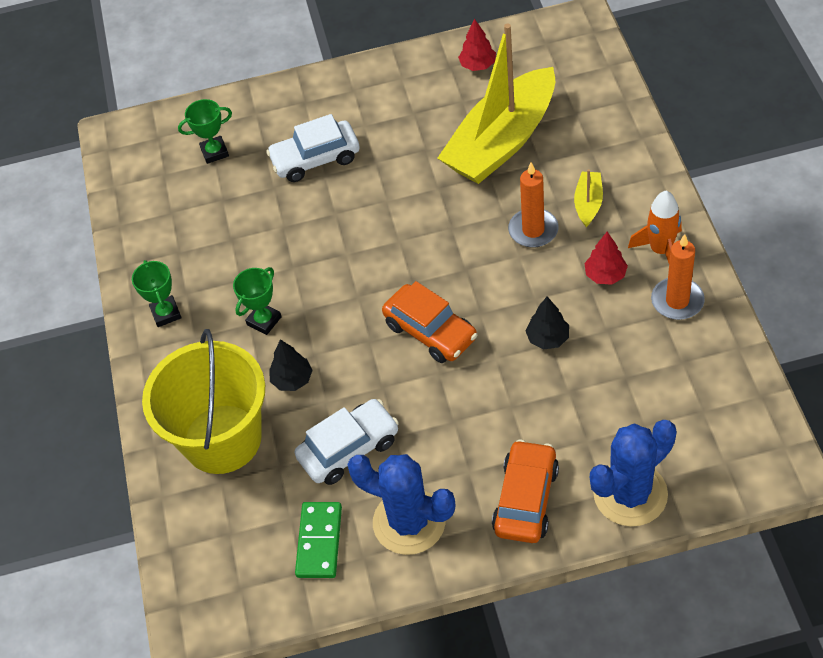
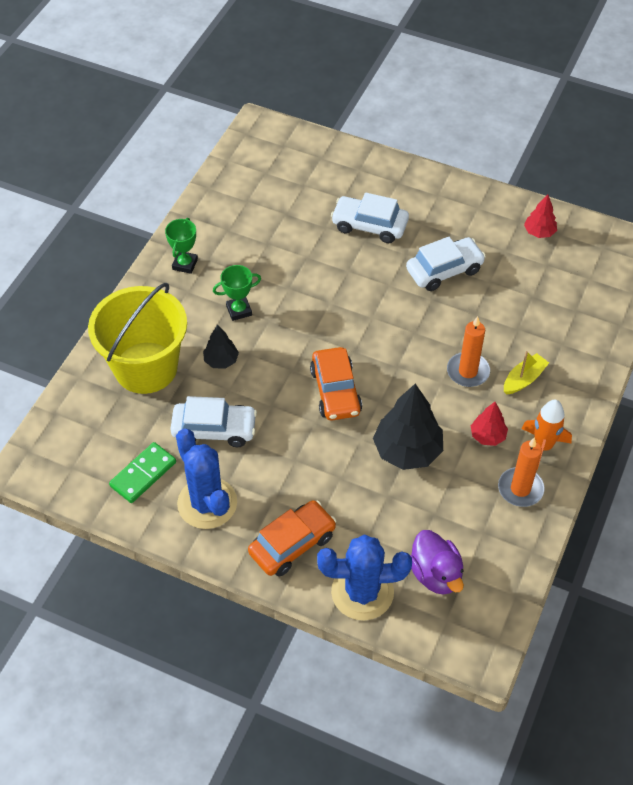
camera: 30 degrees right, 0 degrees up
(214, 152) = (310, 179): green trophy -> none
(425, 154) = (444, 270): none -> white car
(502, 141) = (505, 296): yellow boat -> none
(548, 338) = (407, 450): black tree -> black tree, size x1.87
(678, 429) = (436, 574): none -> purple duck

